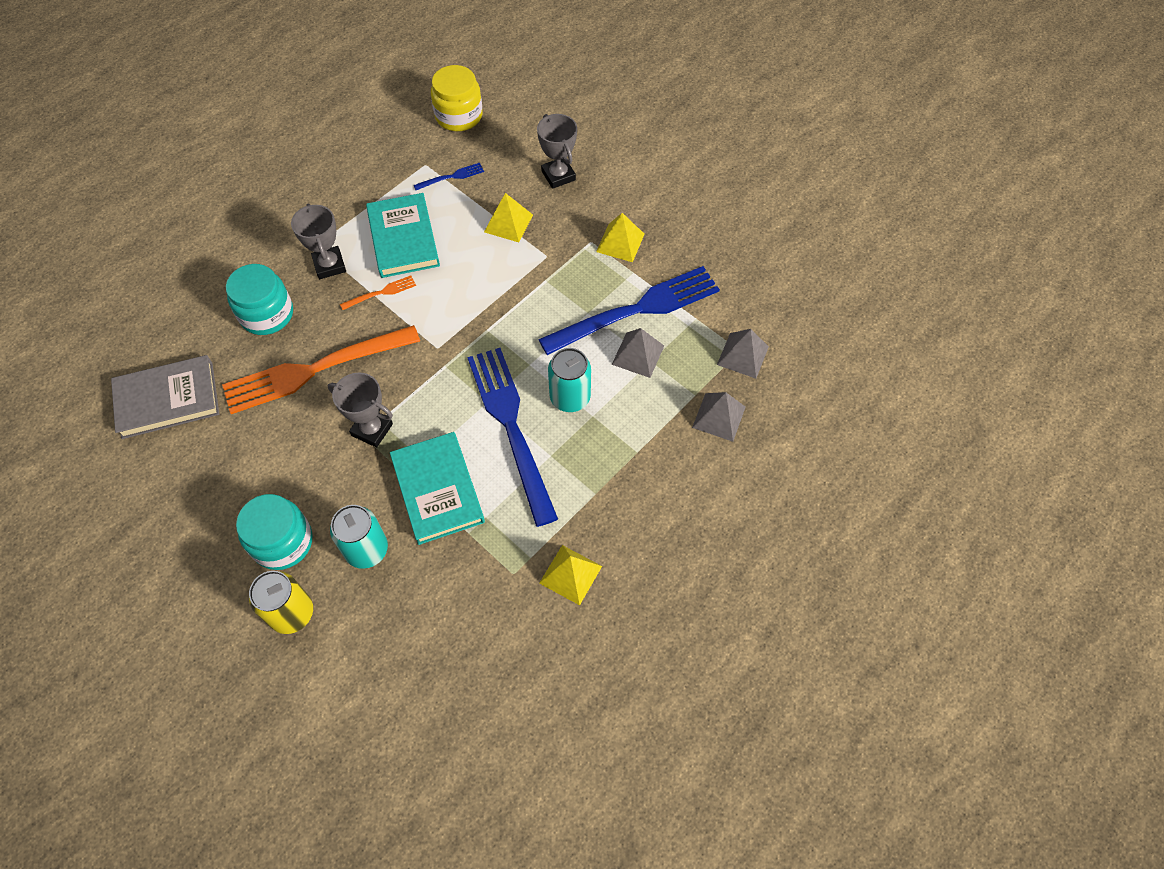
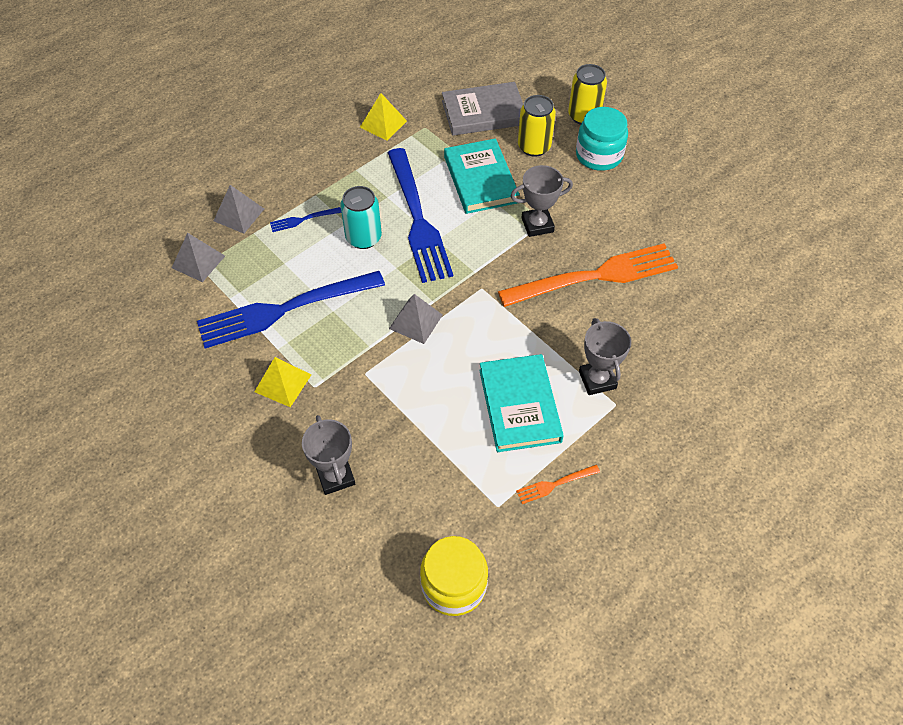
camera: 175 degrees left, 5 degrees down
(168, 400) = (724, 260): grey book -> grey book (483, 113)
(267, 314) = (652, 332): turquoise jar -> none
(366, 550) = (534, 147): turquoise can -> yellow can
(372, 429) = (537, 225): grey trophy -> grey trophy turned 45 degrees counterclockwise
(381, 293) = (539, 345): orange fork -> orange fork (555, 484)
(451, 177) = (465, 485): blue fork -> blue fork (303, 220)
(508, 223) = (402, 416): yellow pyramid -> none
(638, 355) = (294, 269): grey pyramid -> grey pyramid (415, 321)

